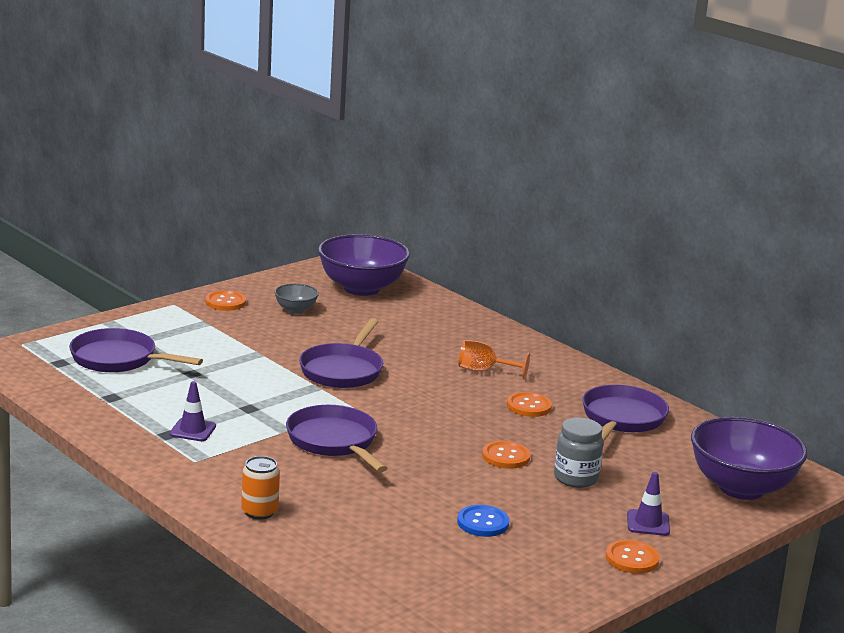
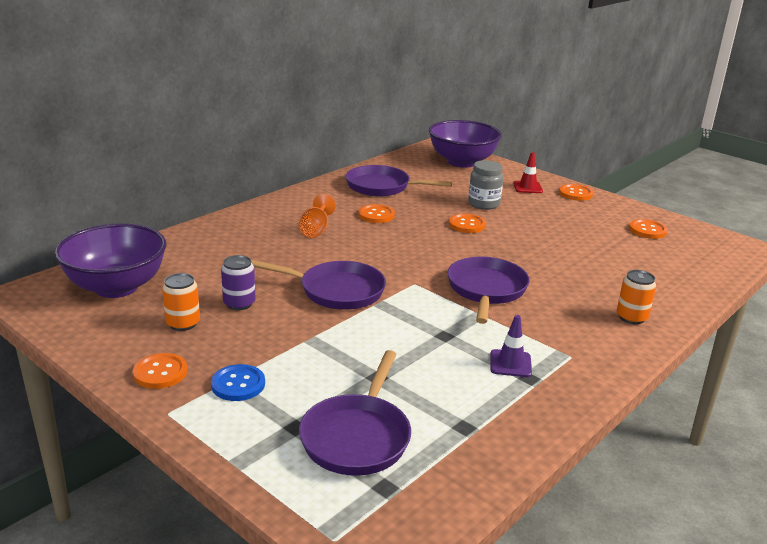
camera: 95 degrees left, 5 degrees up
(295, 310) = (183, 323): grey bowl -> orange can
(325, 330) = (239, 303): none -> purple can
(334, 441) = (486, 290): purple pan -> purple pan turned 135 degrees clockwise
(483, 523) = (571, 234): blue button -> blue button (238, 384)
(498, 587) = (647, 230): none -> orange button
(648, 523) = (527, 187): purple traffic cone -> red traffic cone

